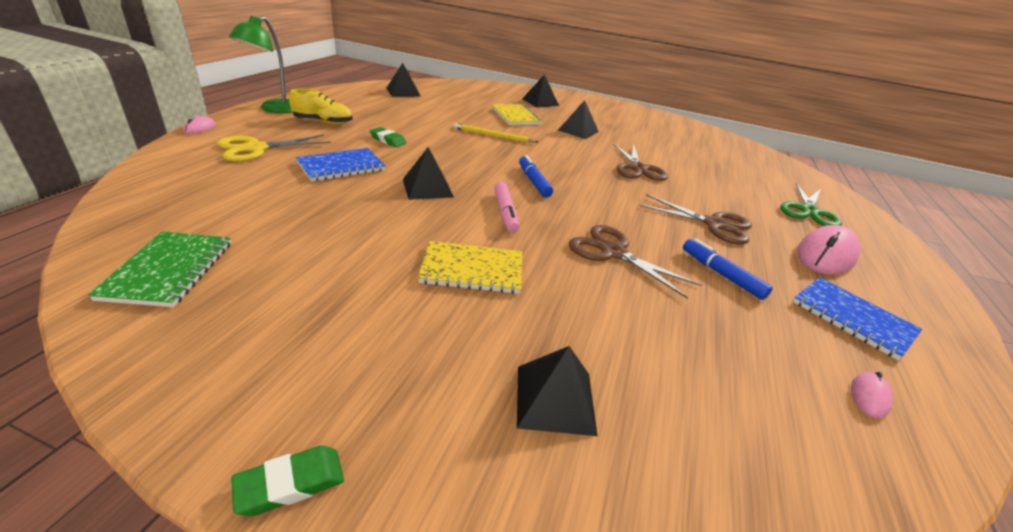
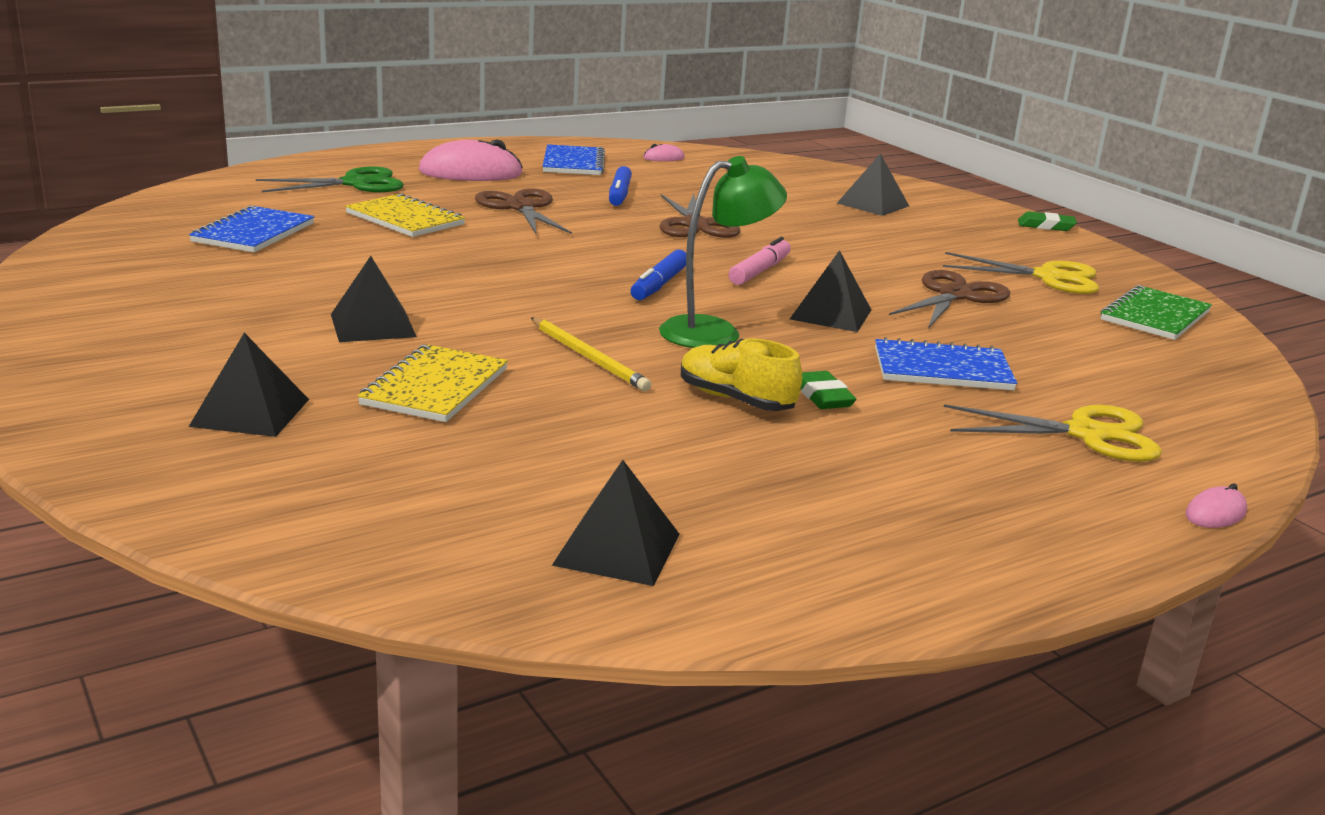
camera: 140 degrees left, 10 degrees down
(274, 109) = (1051, 546): green lamp -> green lamp (715, 332)
(281, 300) = (1048, 277): none -> yellow scissors
(323, 122) = (936, 473): yellow shoe -> yellow shoe (735, 400)
(472, 269) = (860, 251): yellow notebook -> yellow notebook (405, 219)
(637, 168) = (447, 258): brown scissors -> brown scissors (955, 295)
(719, 159) = (254, 233): none -> blue notebook

